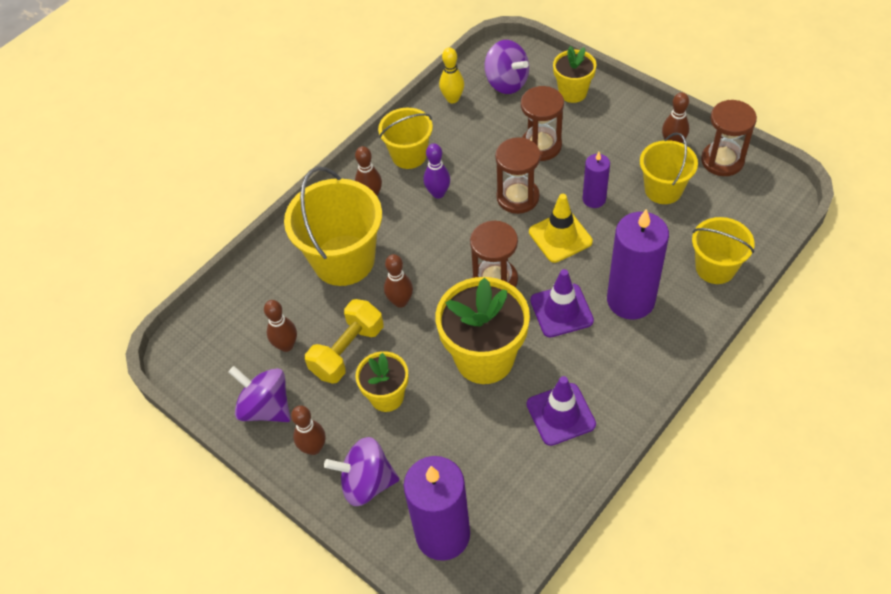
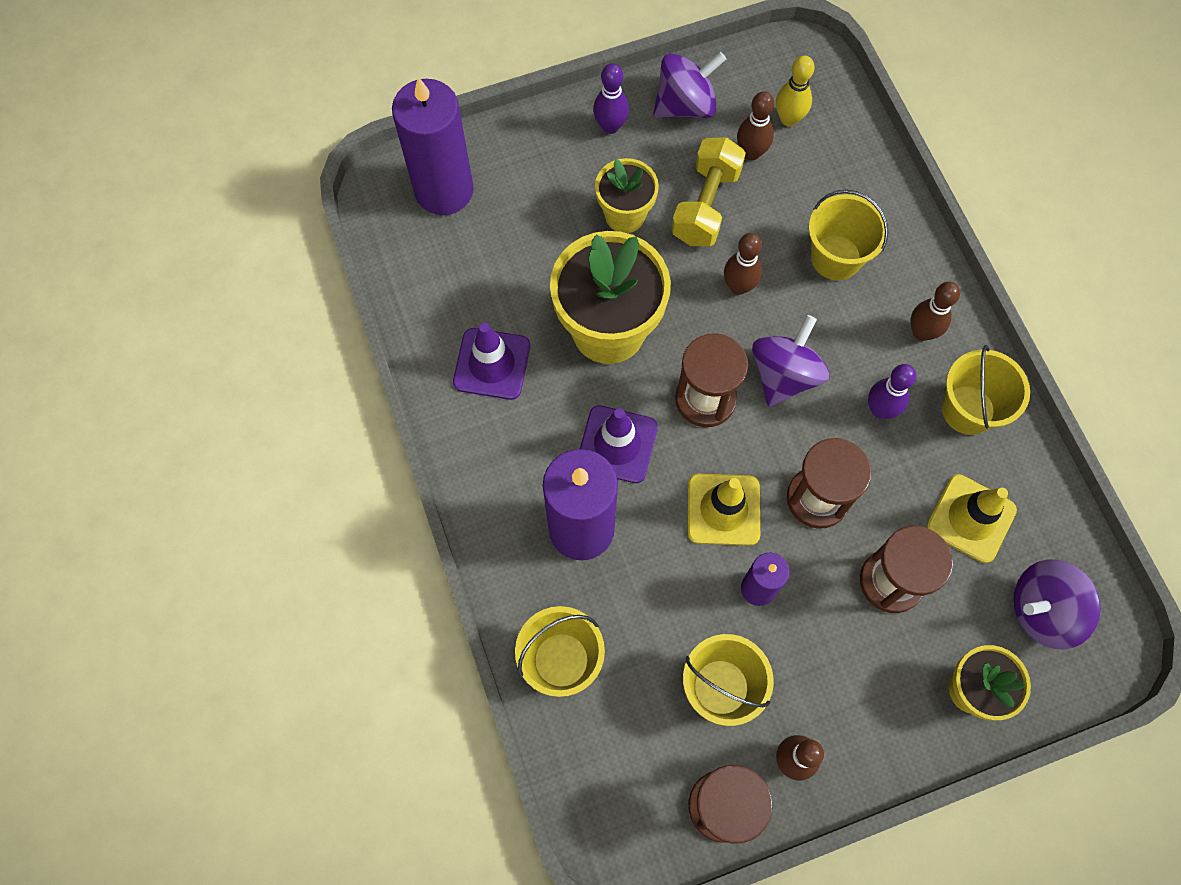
camera: 115 degrees right, 15 degrees up
(313, 448) = (610, 126): brown bowling pin -> purple bowling pin
(344, 260) = (836, 257): yellow bucket -> yellow bucket, size x0.61
(347, 351) = (705, 205): yellow dumbbell -> yellow dumbbell turned 45 degrees clockwise
(366, 483) = (541, 153): purple spinning top -> purple spinning top (784, 375)
(452, 99) = (1048, 520): yellow bowling pin -> yellow bowling pin (788, 119)
(476, 128) = (971, 518): none -> yellow traffic cone

